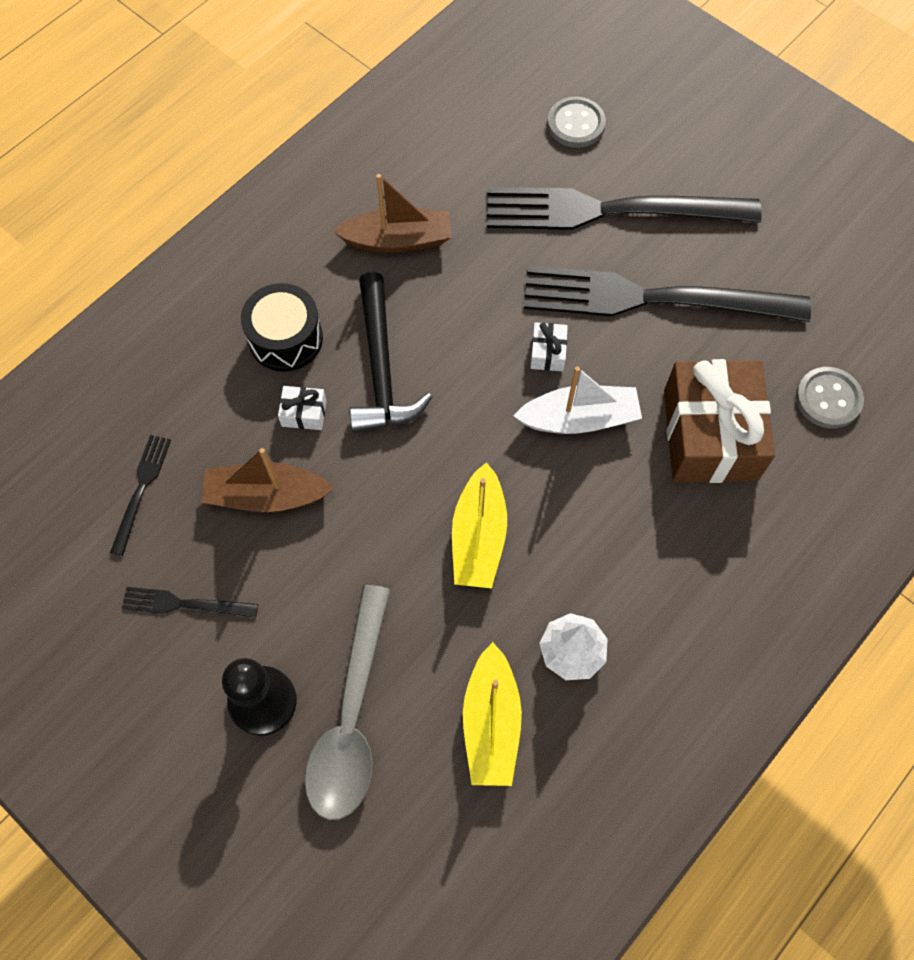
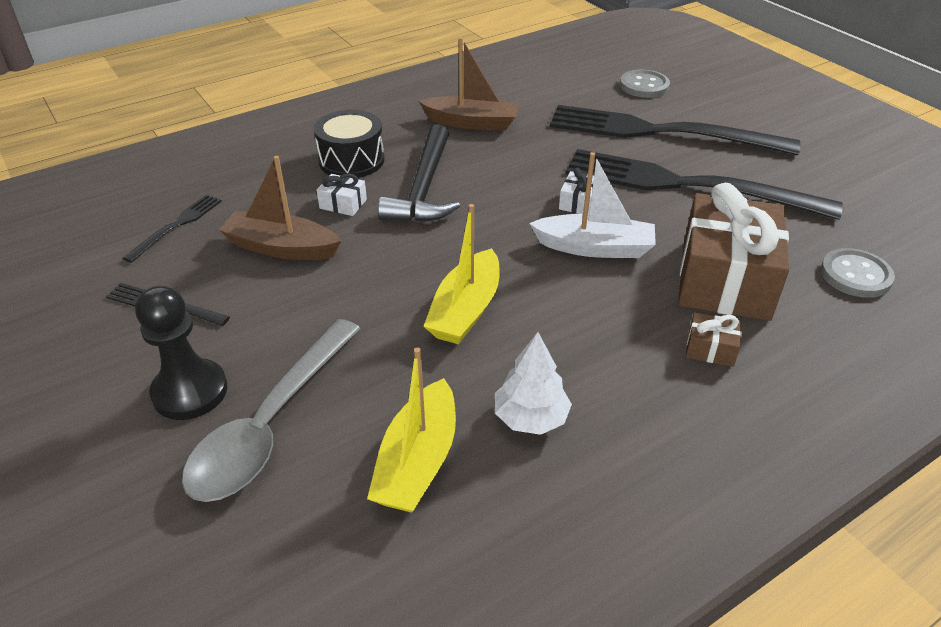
camera: 15 degrees right, 25 degrees down
(709, 530) = (710, 349): none -> brown gift

